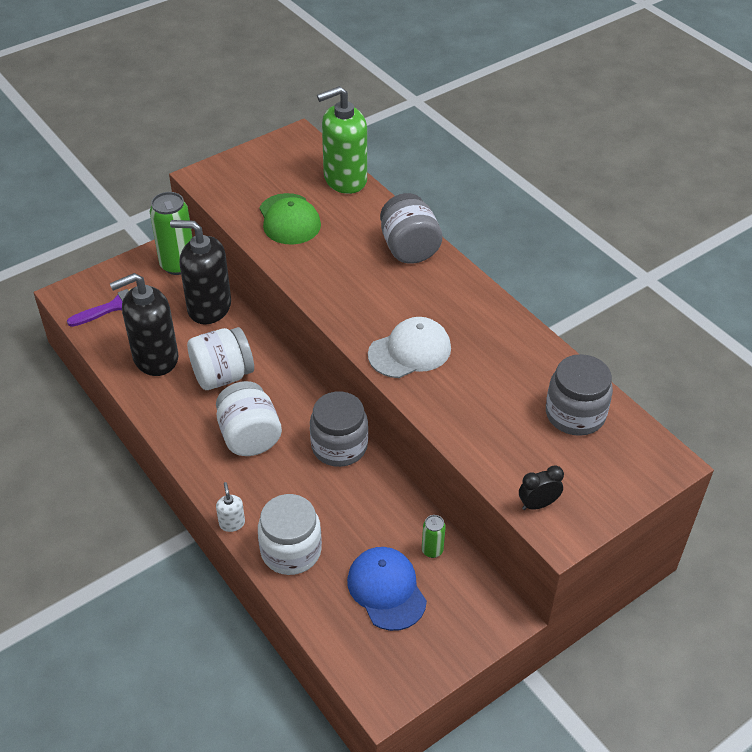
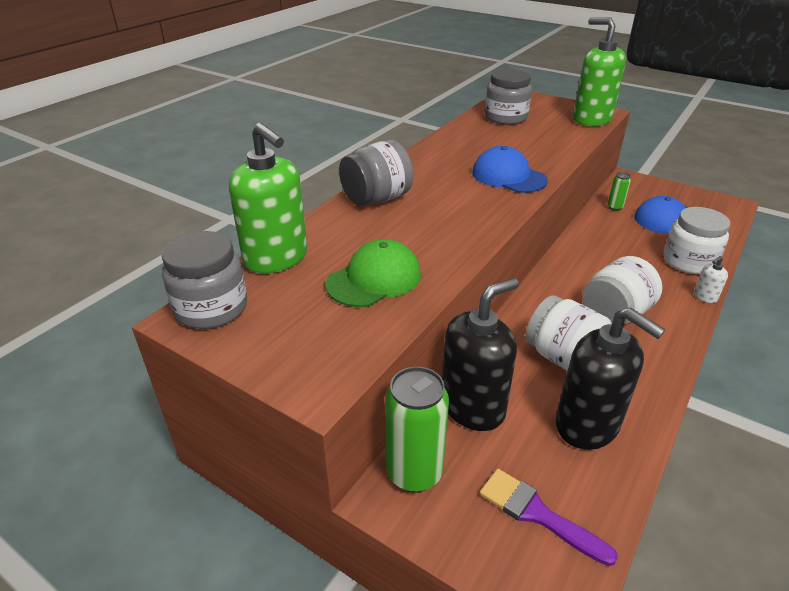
camera: 110 degrees left, 10 degrees down
(209, 307) = (473, 407): black soap dispenser -> black soap dispenser turned 120 degrees counterclockwise
(339, 446) = (572, 263): grey jar -> grey jar (211, 308)
(410, 351) = (508, 176): white cap -> blue cap
(538, 504) = (591, 119): black clock -> green soap dispenser

